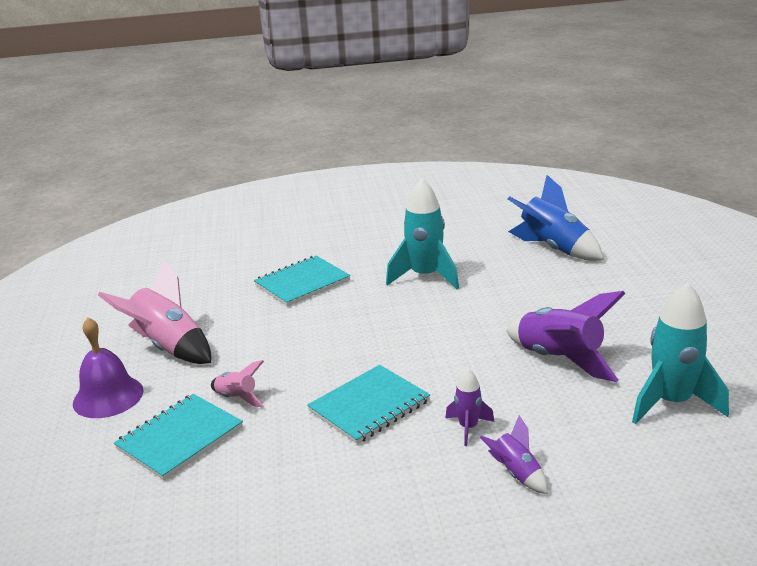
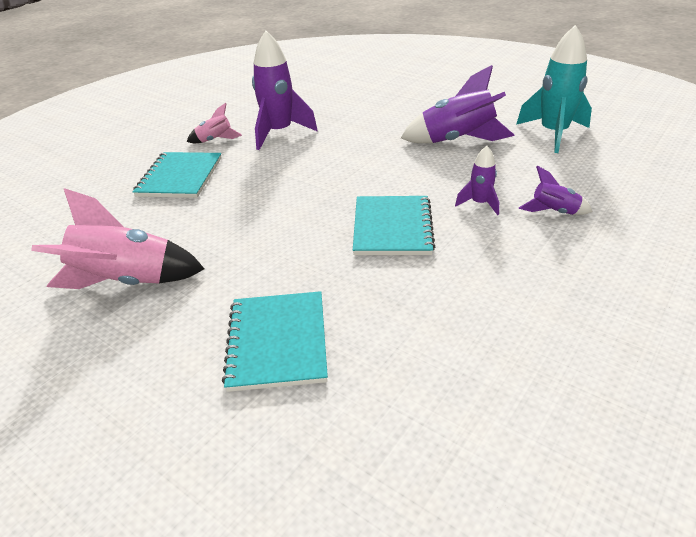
camera: 45 degrees left, 10 degrees up
(108, 396) = (131, 357): purple bell -> none
(237, 398) = (275, 282): pink rocket -> pink rocket (215, 140)
(425, 276) = (279, 133): turquoise rocket -> purple rocket
(553, 248) = (339, 85): blue rocket -> none

